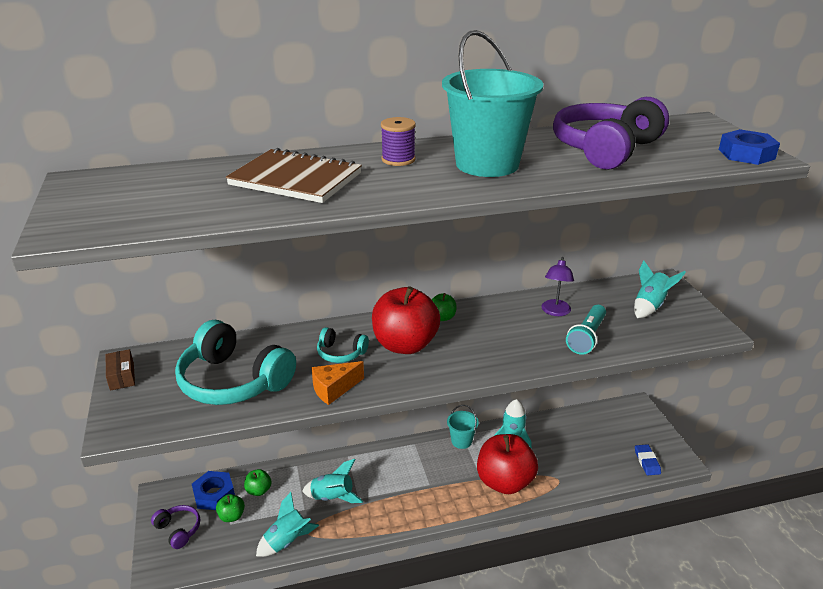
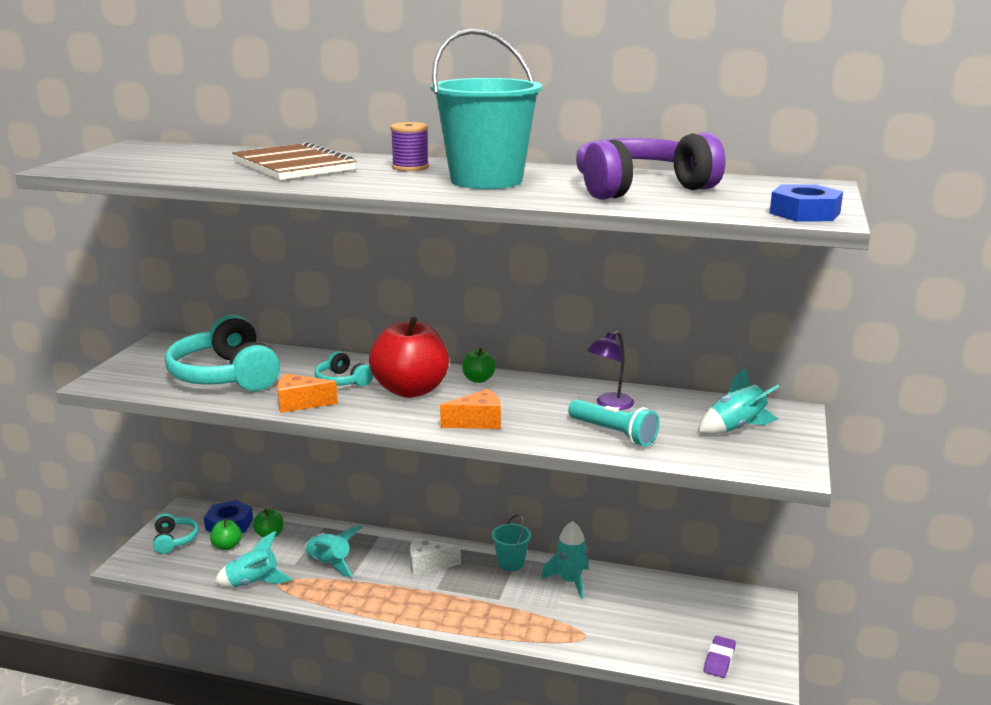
camera: 30 degrees right, 10 degrees down
(122, 376) = (148, 350): brown box -> none
(178, 530) = (174, 540): purple headphones -> turquoise headphones
(406, 466) = (428, 564): none -> white cheese
(488, 359) = (478, 422): none -> orange cheese
(504, 482) = (519, 615): red apple -> none
(586, 337) = (614, 434): turquoise flashlight -> turquoise flashlight turned 105 degrees counterclockwise
(647, 462) = (719, 660): blue eraser -> purple eraser

